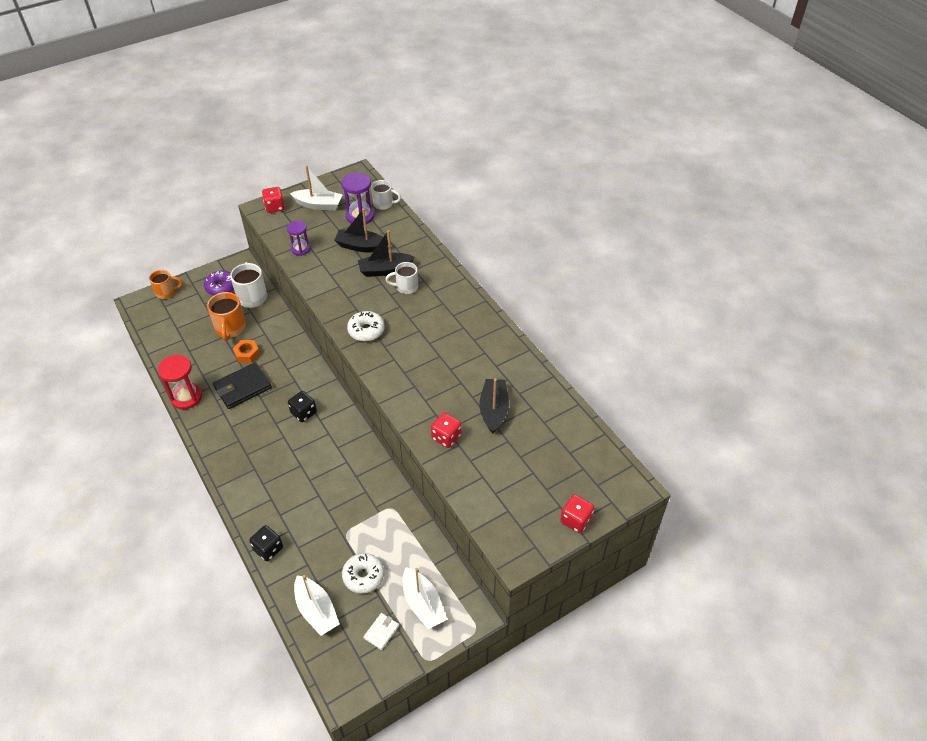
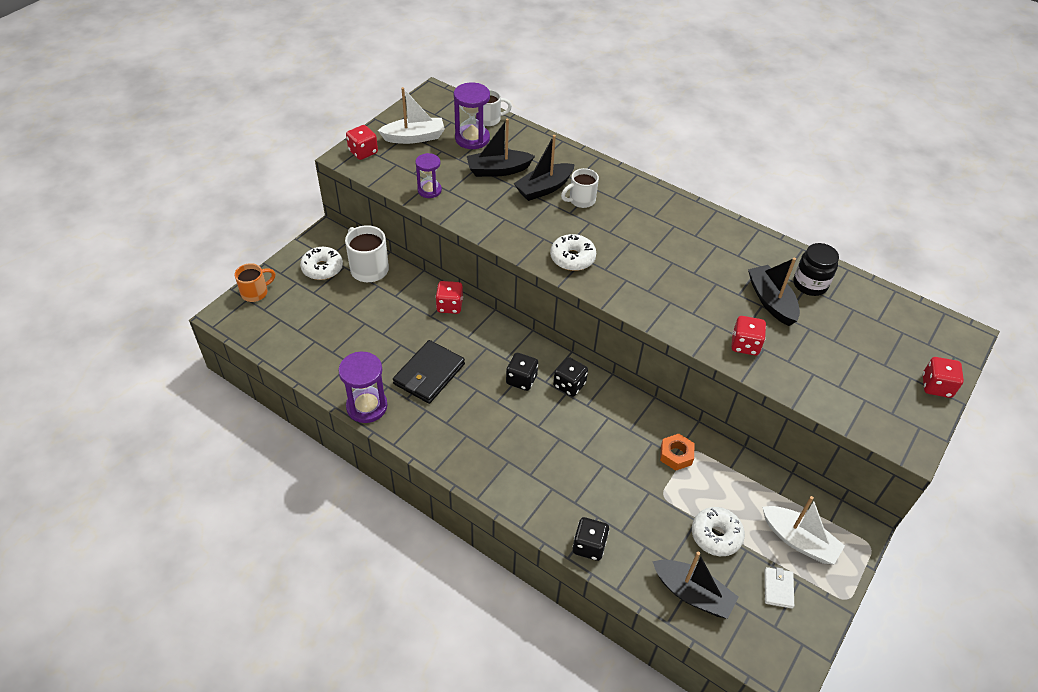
camera: 25 degrees left, 0 degrees up
(186, 397) = (367, 406): red hourglass -> purple hourglass
(221, 287) = (322, 268): purple donut -> white donut
(230, 329) = (367, 312): orange mug -> none
(247, 354) = (407, 334): orange nut -> orange nut (676, 455)
(290, 341) = (449, 306): none -> red dice
(316, 610) = (692, 594): white boat -> black boat
(335, 428) = (569, 385): none -> black dice
(536, 406) = (810, 284): none -> black jar

